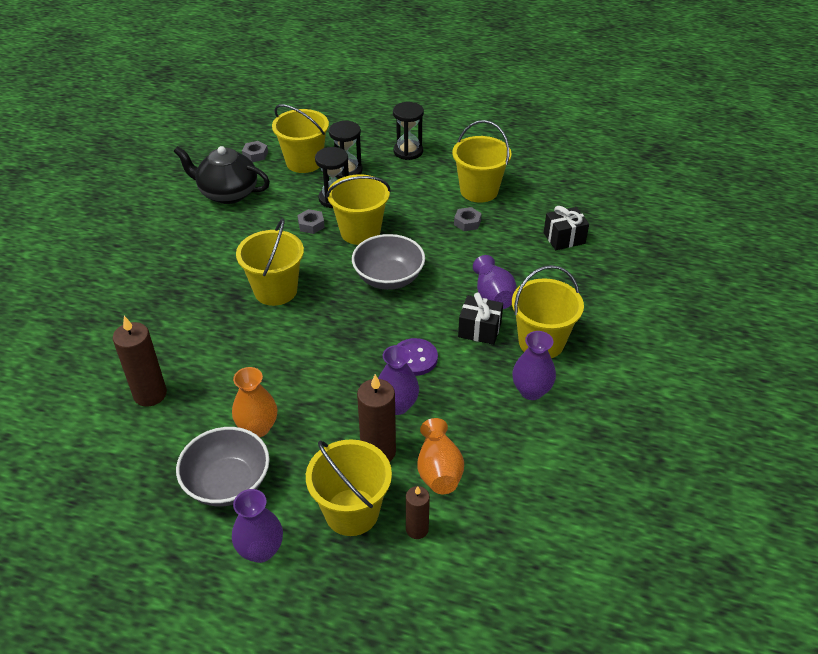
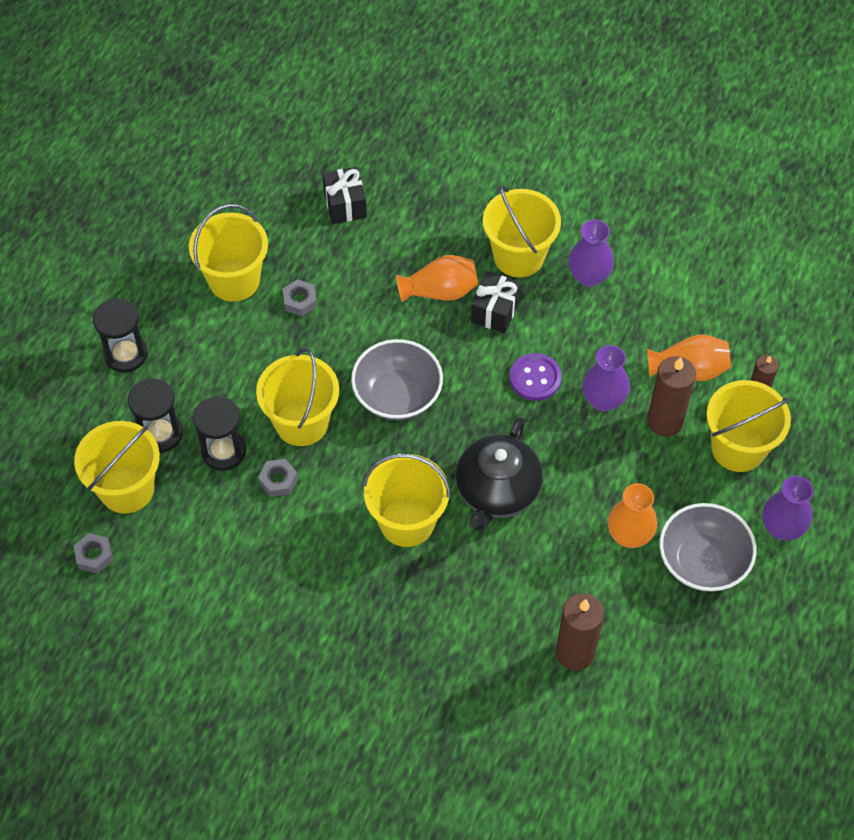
camera: 85 degrees left, 15 degrees up
(227, 193) = (188, 589): black teapot -> black teapot (497, 492)
(493, 296) = (440, 291): purple vase -> orange vase

